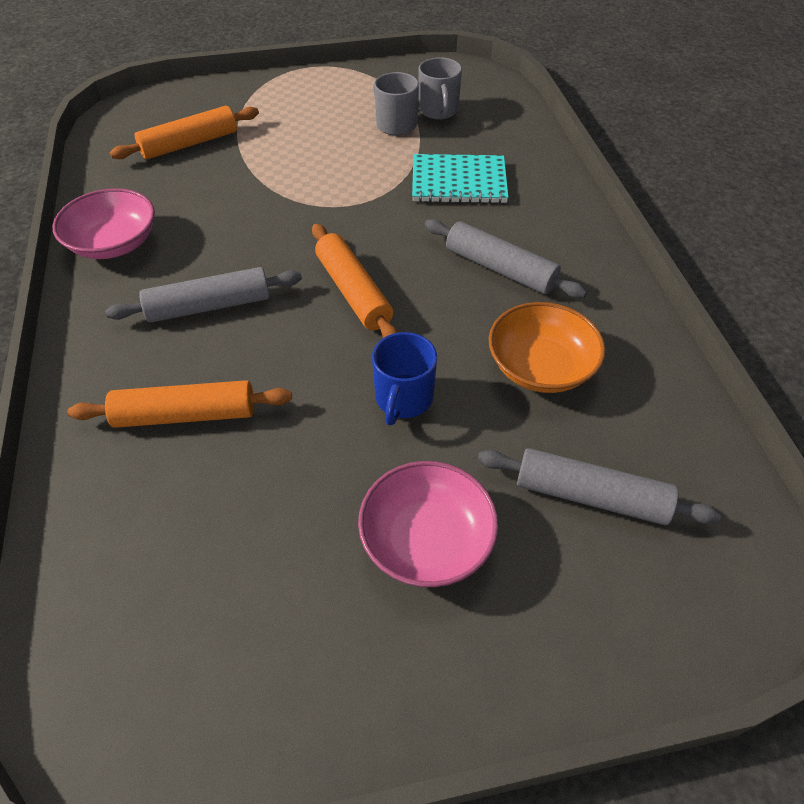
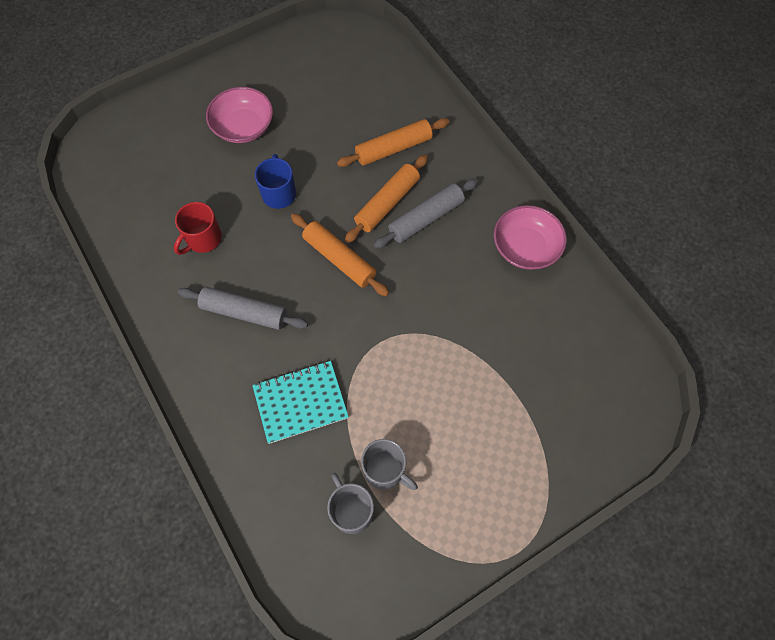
camera: 160 degrees right, 15 degrees up
(189, 144) = (552, 374): orange rolling pin -> orange rolling pin (387, 203)
(540, 367) = (203, 239): orange bowl -> red mug
(590, 496) = (166, 170): grey rolling pin -> none

